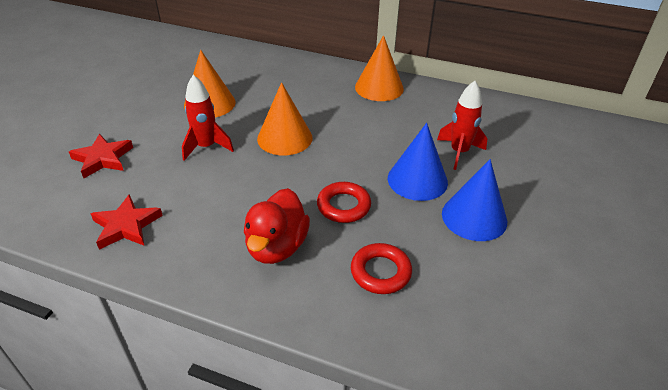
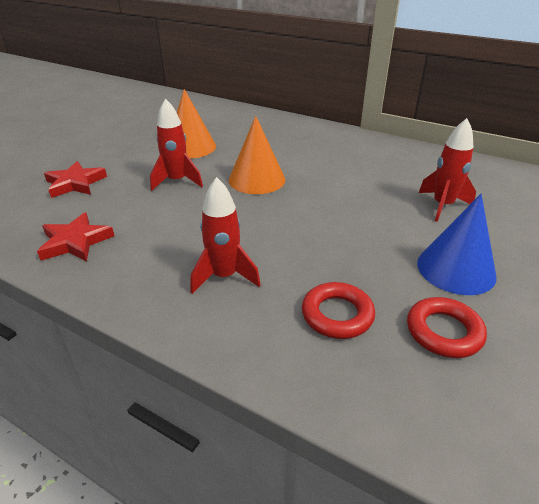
camera: 10 degrees right, 5 degrees down
(277, 247) = (224, 276): red duck -> red rocket
(343, 206) = (306, 244): red ring -> red ring (443, 332)
(379, 87) = (361, 145): orange cone -> none
(417, 180) = (392, 227): blue cone -> none

